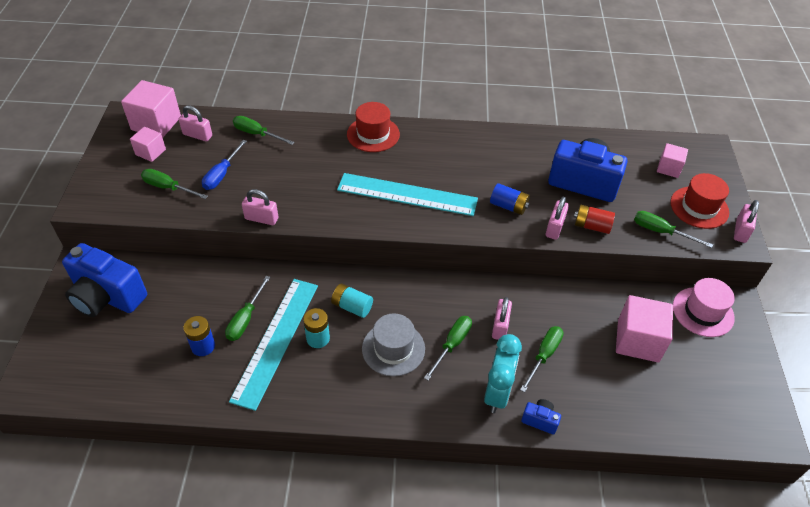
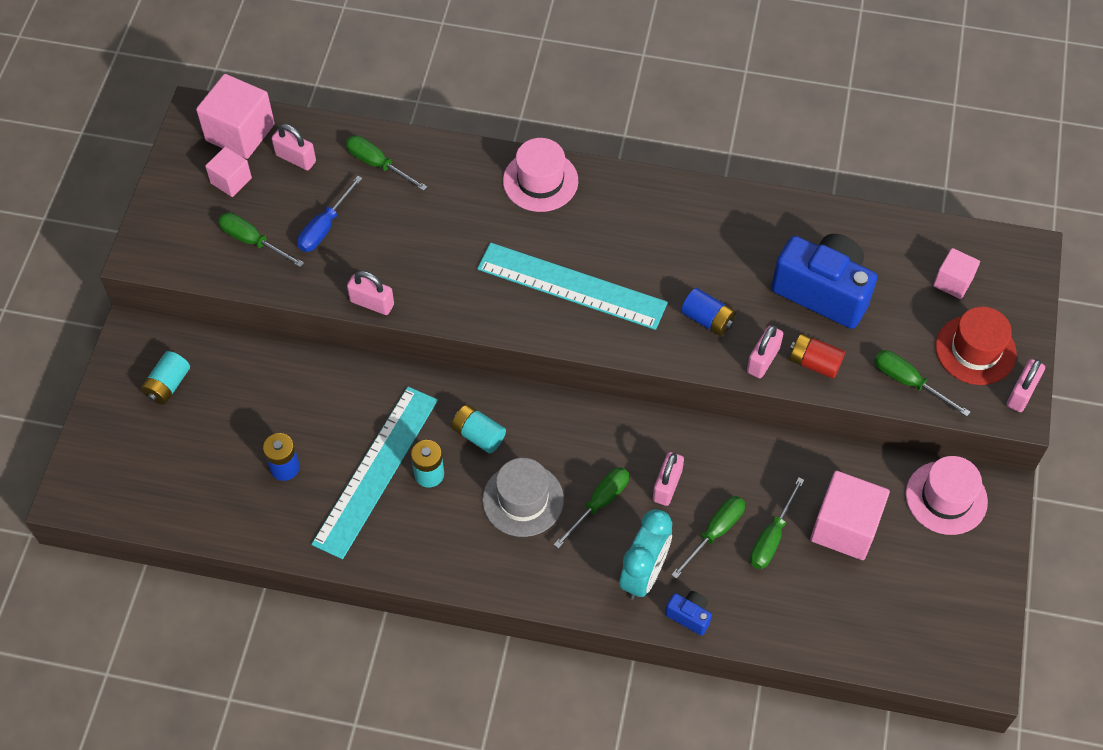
camera: 10 degrees right, 10 degrees up
(107, 297) = (168, 385): blue camera -> turquoise battery
(245, 319) = (340, 436): green screwdriver -> green screwdriver (771, 537)
(373, 134) = (540, 181): red hat -> pink hat

